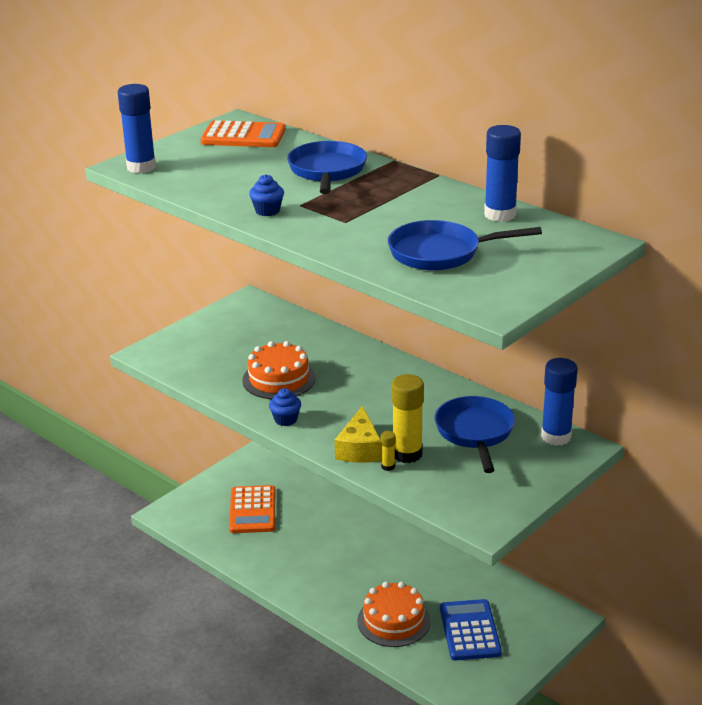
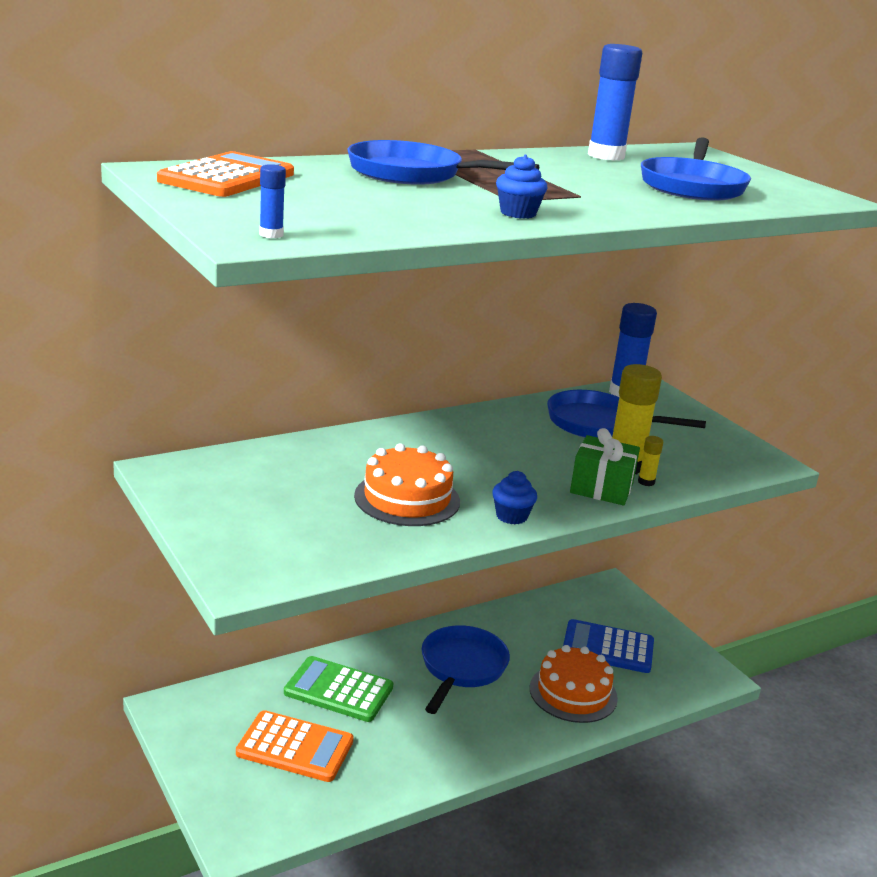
camera: 75 degrees left, 5 degrees down
(141, 167) = (271, 234): blue glue stick -> blue glue stick, size x0.45
(319, 511) = (338, 690): none -> green calculator
(359, 448) = (601, 488): yellow cheese -> green gift
(384, 559) = (461, 668): none -> blue pan

